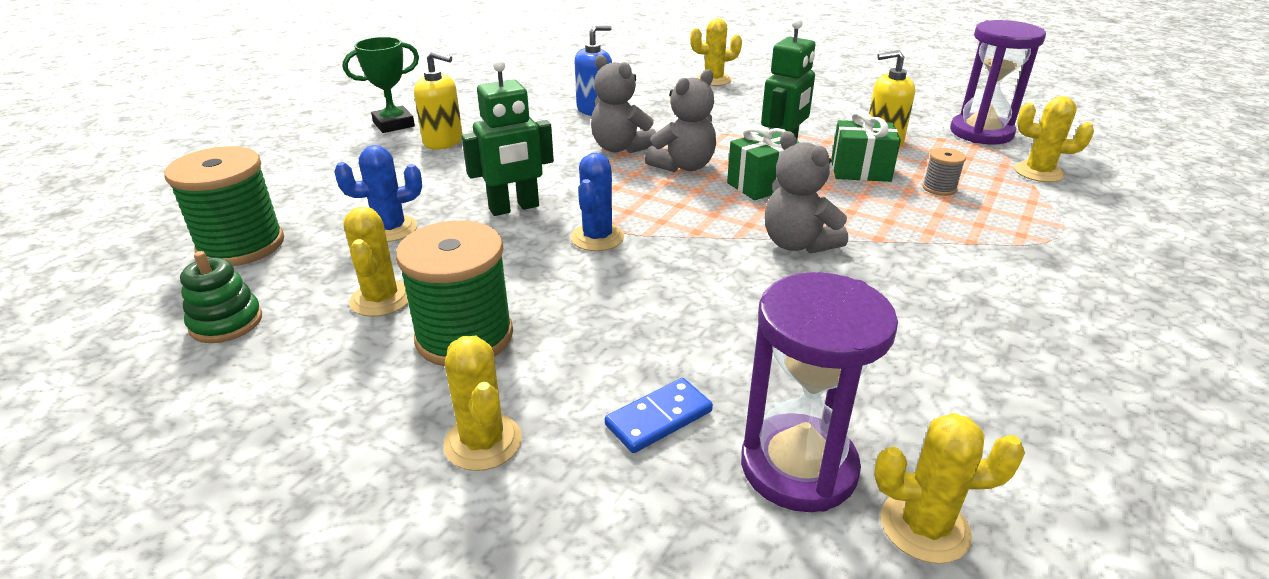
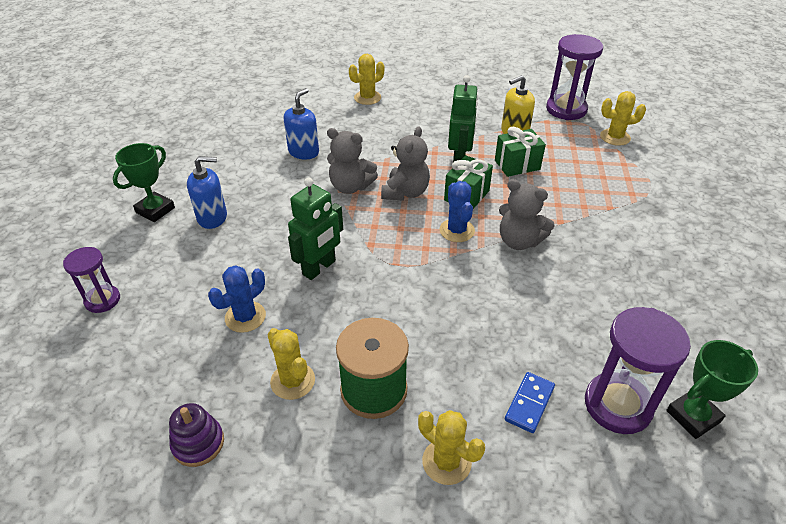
camera: 25 degrees left, 10 degrees up
(226, 322) = (198, 443): green stacking toy -> purple stacking toy
(241, 245) = (142, 372): green spool -> none
(270, 180) = (102, 300): none -> purple hourglass
(443, 141) = (212, 217): yellow soap dispenser -> blue soap dispenser
(597, 237) = (395, 276): blue cactus -> blue cactus (457, 230)
(924, 527) = (693, 416): yellow cactus -> green trophy
(939, 188) = (569, 167): grey spool -> none

